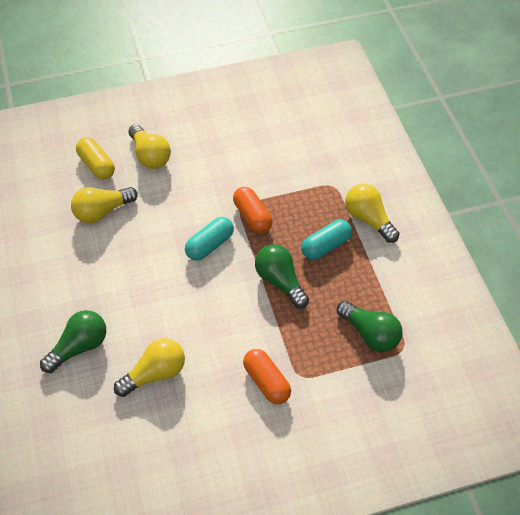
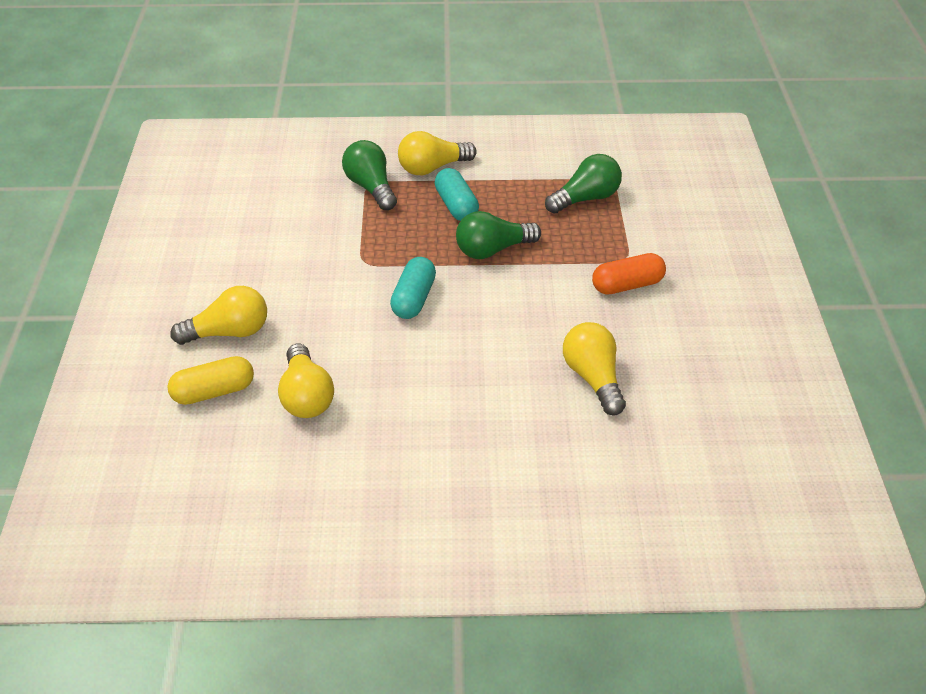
camera: 75 degrees left, 10 degrees down
(79, 347) = (532, 449): green light bulb -> green light bulb (371, 187)
(209, 245) = (413, 299): turquoise capsule -> turquoise capsule turned 45 degrees clockwise
(252, 216) = (385, 255): orange capsule -> none

